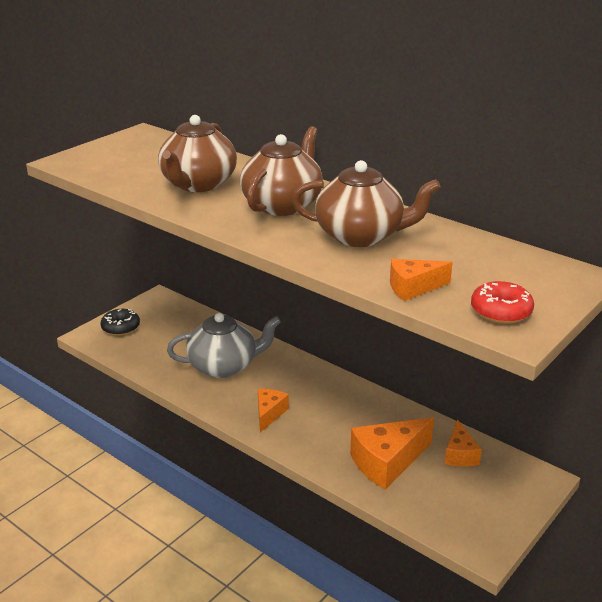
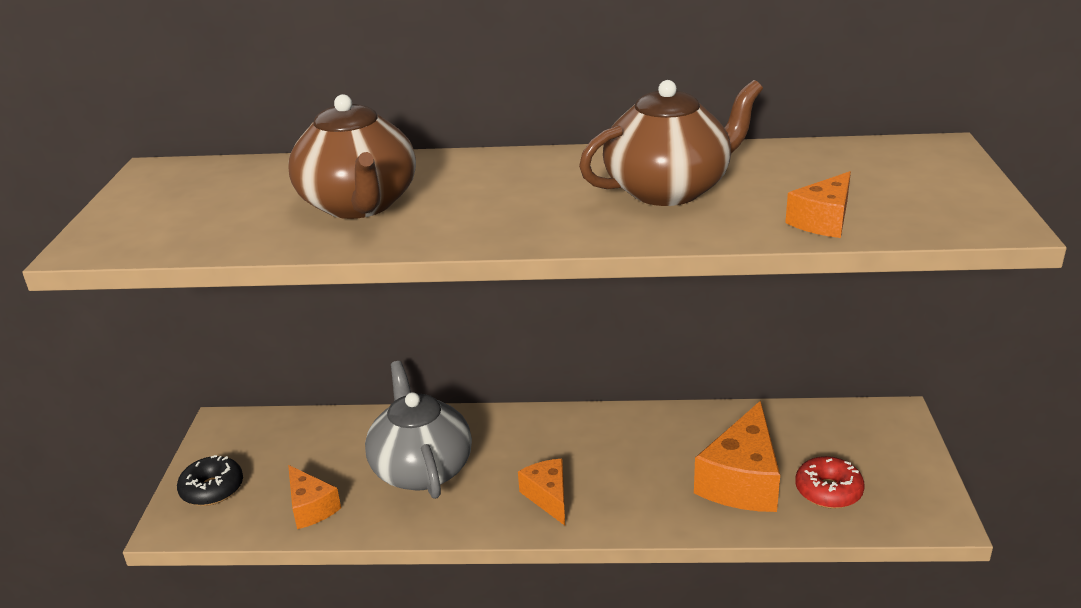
camera: 35 degrees left, 0 degrees up
(224, 366) = (421, 469): grey teapot -> grey teapot turned 60 degrees counterclockwise
(283, 205) = (516, 190): brown teapot -> none
(459, 454) = (798, 432): orange cheese -> orange cheese (311, 508)
(501, 311) = (943, 208): red donut -> red donut (828, 491)

